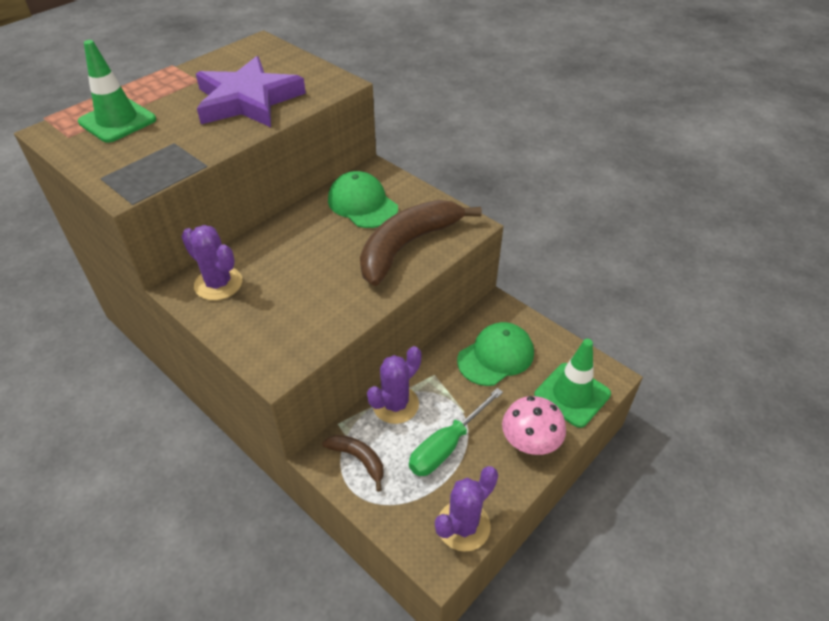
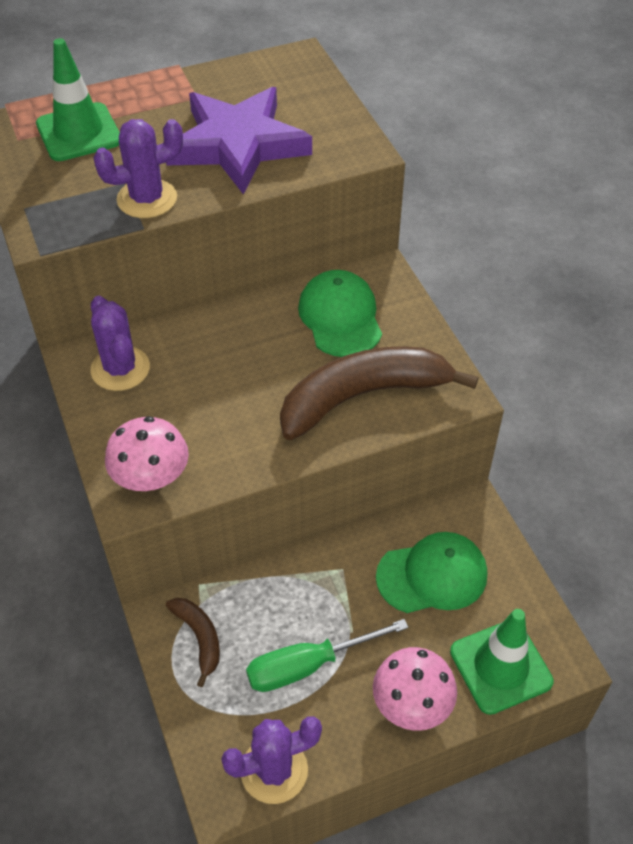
camera: 25 degrees right, 5 degrees up
(284, 346) = (151, 476): none -> pink mushroom
(395, 404) = (276, 588): purple cactus -> purple cactus (147, 199)

